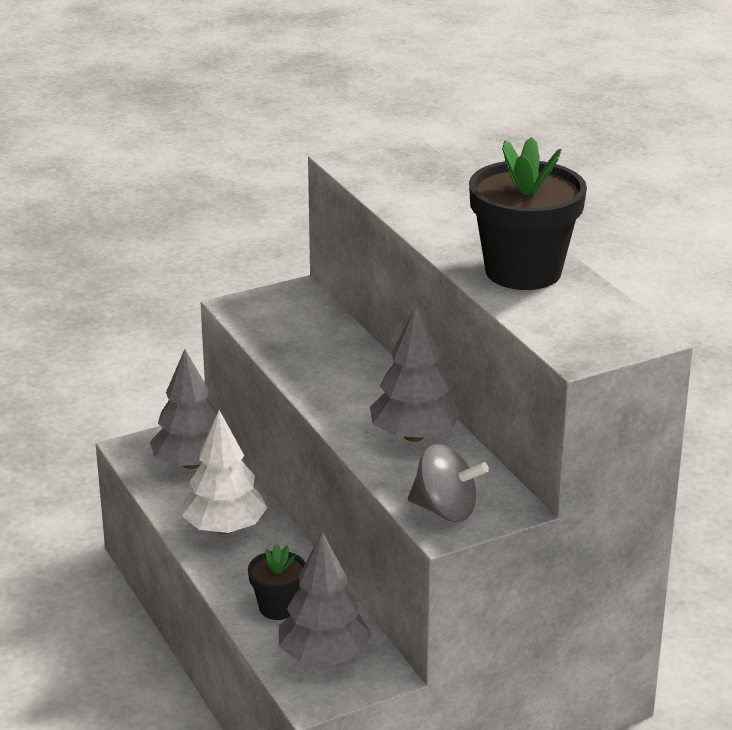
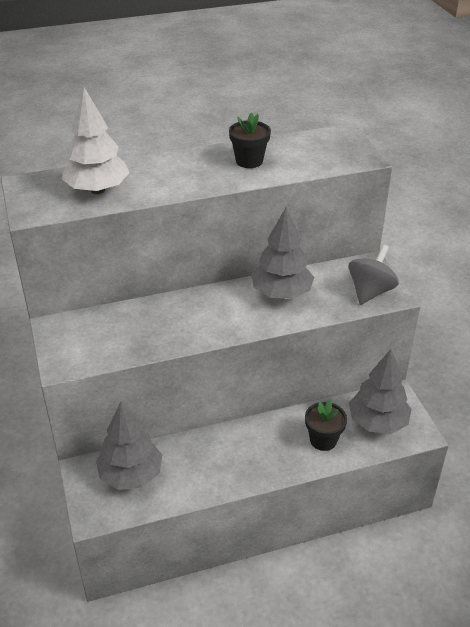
camera: 80 degrees left, 10 degrees up
(224, 528) = (224, 461): white tree -> white tree (97, 190)
(523, 271) = (249, 161): black flower pot -> black flower pot, size x0.52

